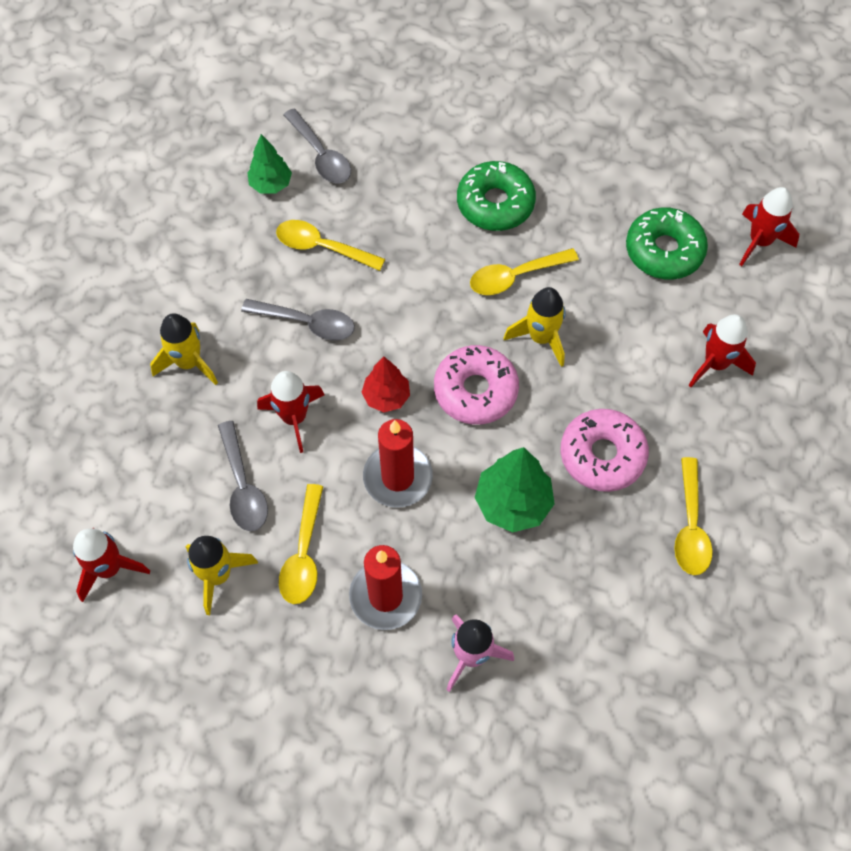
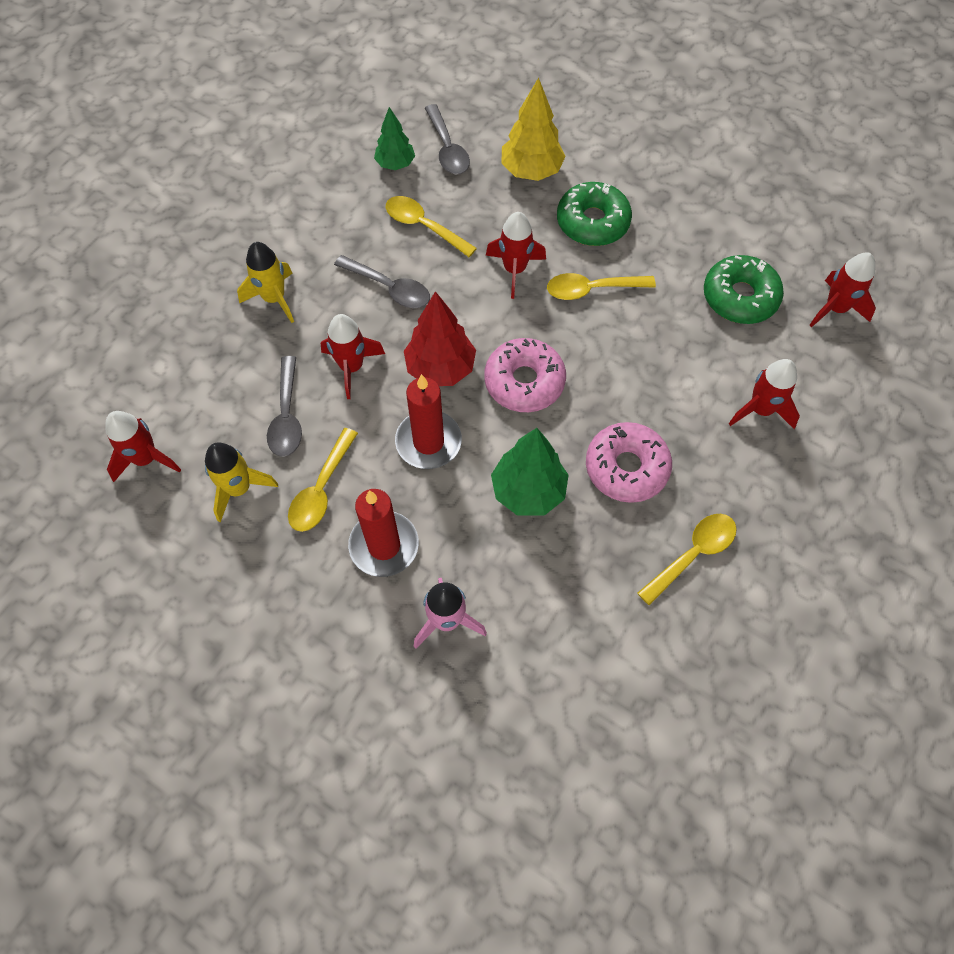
camera: 15 degrees right, 0 degrees up
(386, 397) = (440, 368): red tree -> red tree, size x1.56
(416, 161) = (531, 171): none -> yellow tree
(430, 273) = (514, 270): none -> red rocket
(541, 337) = (599, 348): yellow rocket -> none
(690, 526) = (693, 554): yellow spoon -> yellow spoon turned 150 degrees counterclockwise

